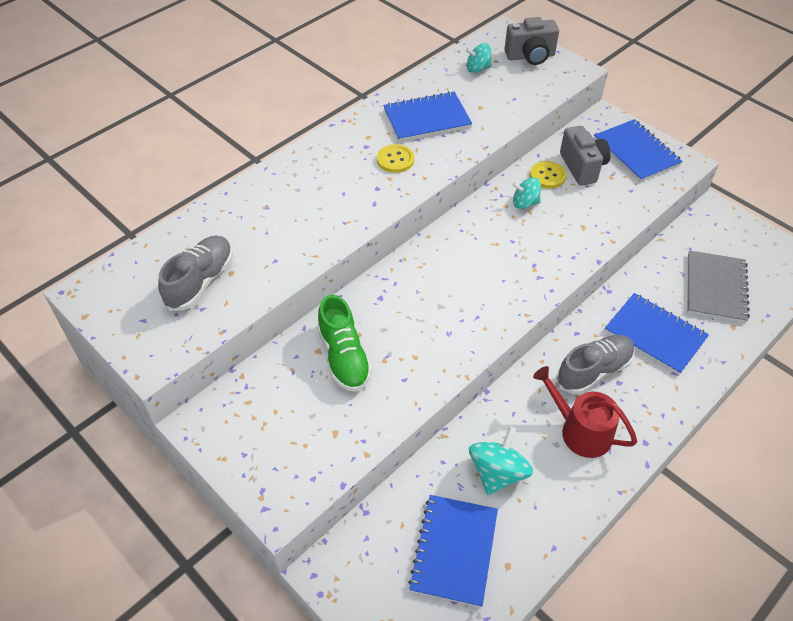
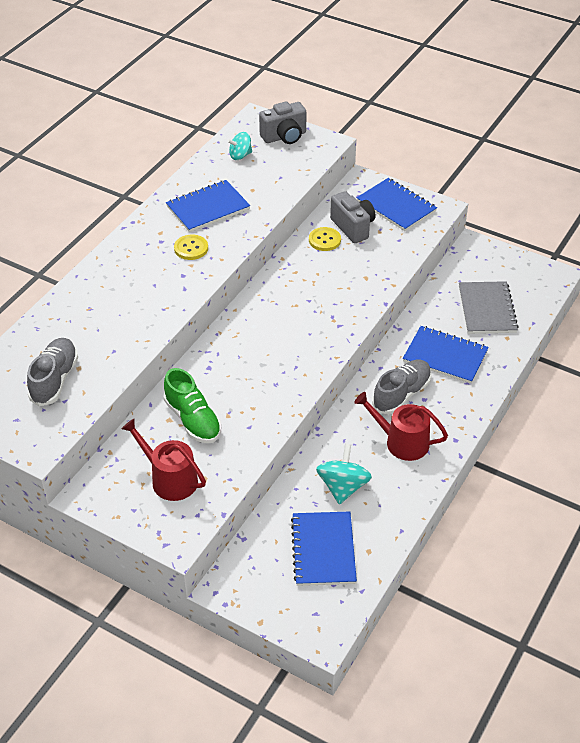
camera: 15 degrees left, 5 degrees down
(296, 425) = (169, 479): none -> red watering can
(525, 203) = (311, 267): turquoise spinning top -> none

